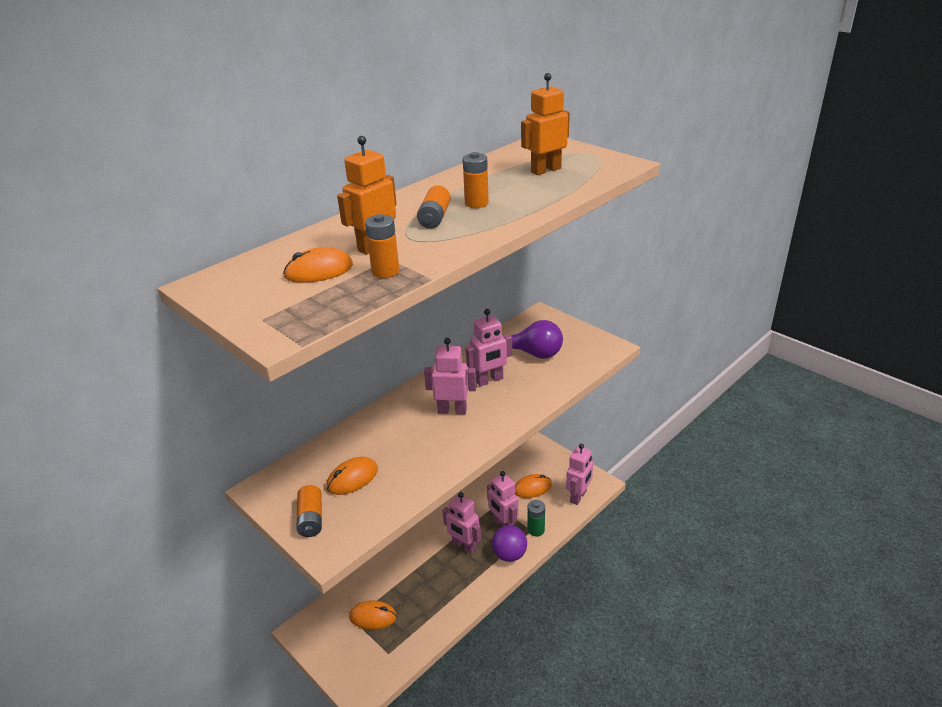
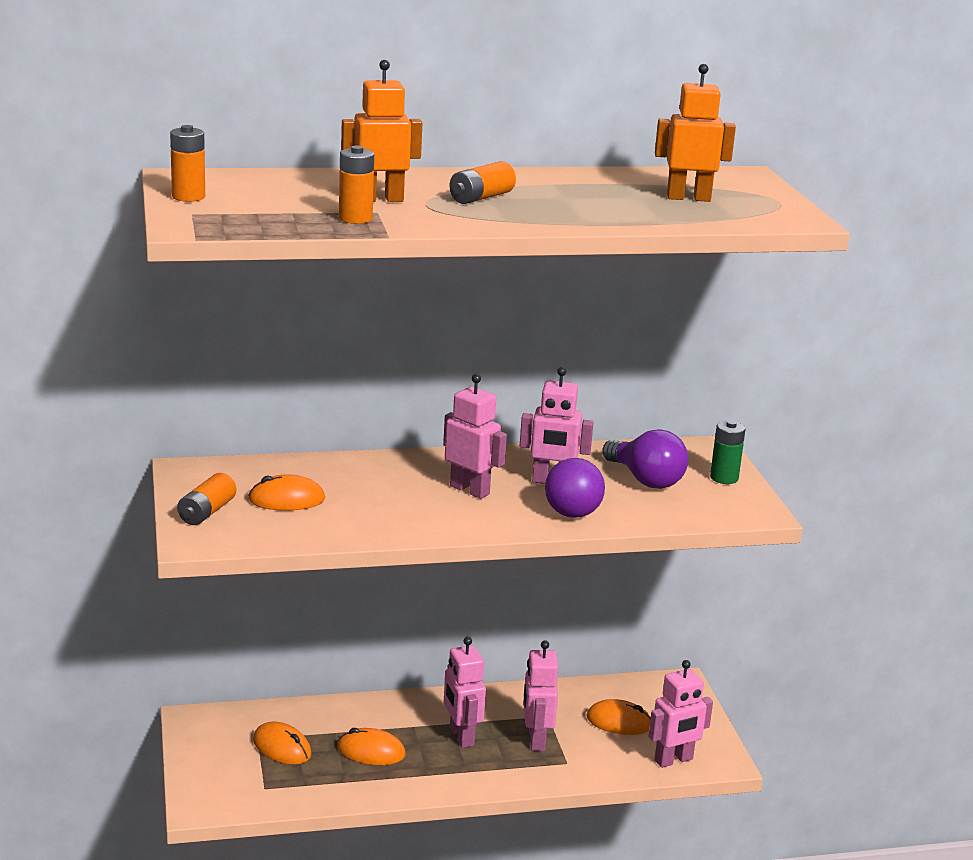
camera: 30 degrees right, 10 degrees down
(319, 271) = (296, 199): orange mouse -> orange mouse (371, 751)
(476, 203) = (549, 200): orange battery -> orange battery (188, 197)
(509, 555) = (509, 772): purple ball -> purple ball (572, 514)
(536, 530) = (573, 765): green battery -> green battery (724, 478)

